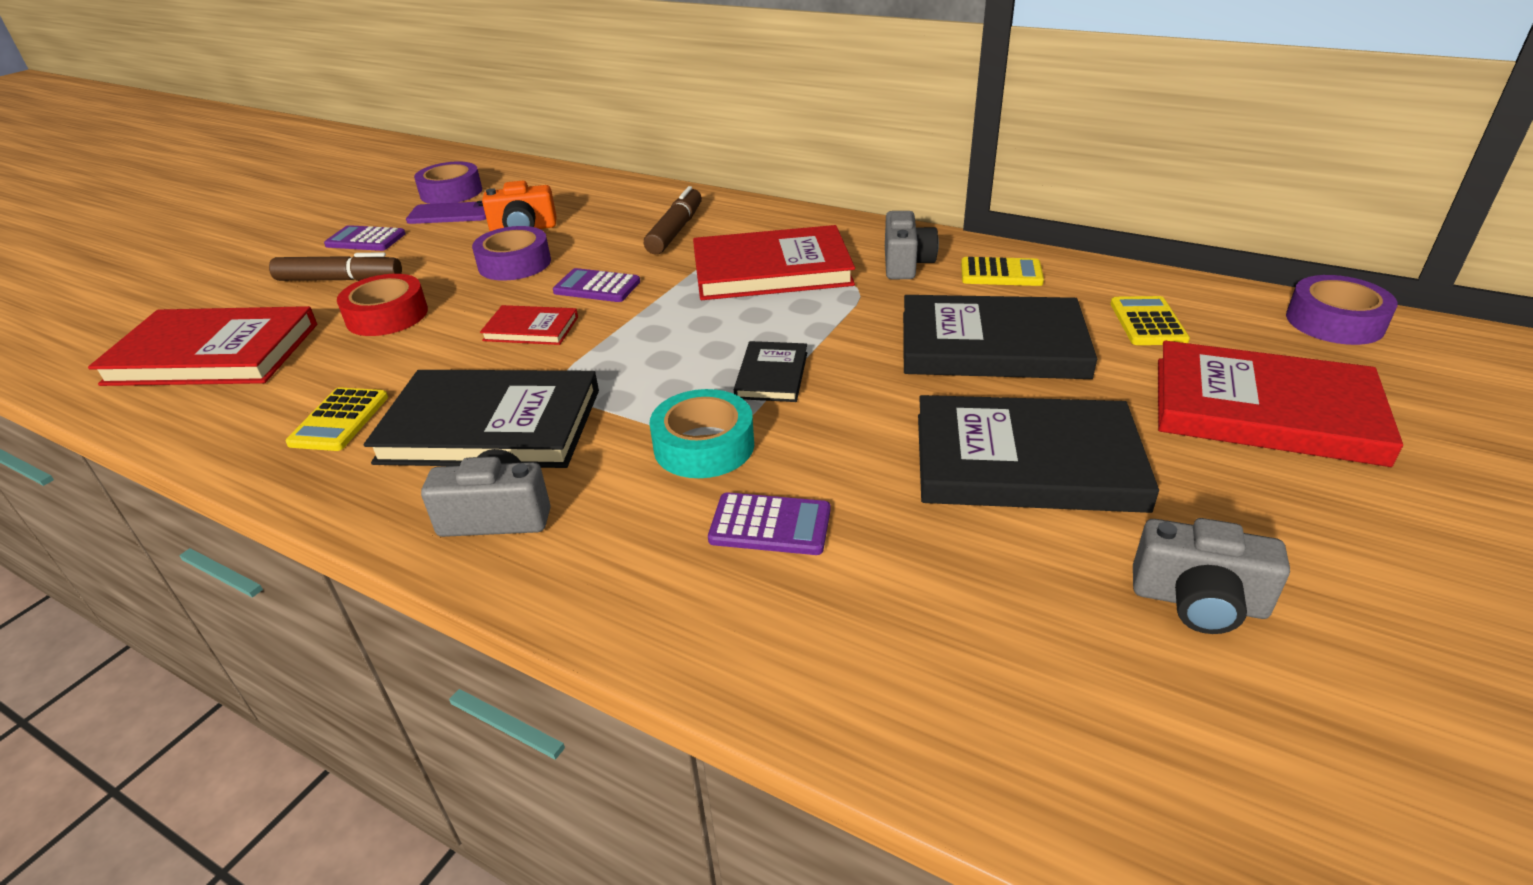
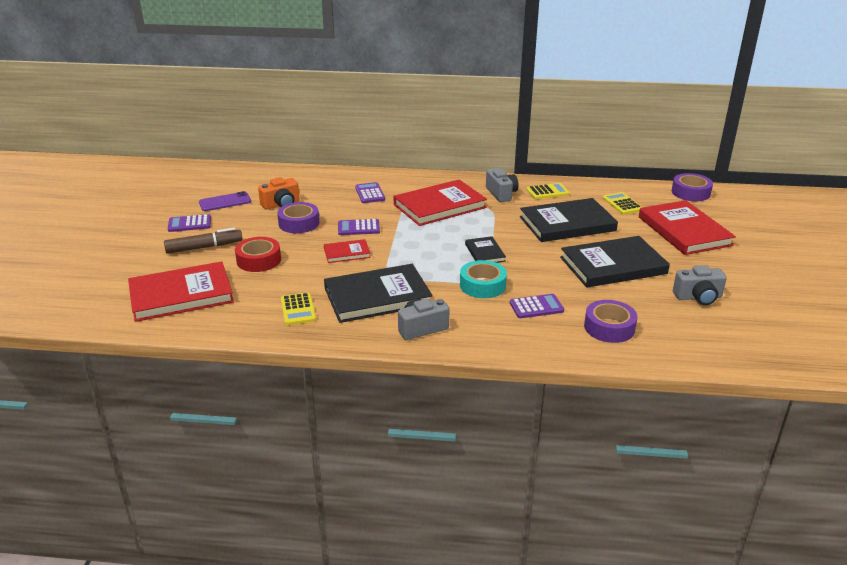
camera: 25 degrees left, 5 degrees down
(451, 192) = (208, 189): purple tape -> purple tape (609, 327)
(675, 231) = (370, 193): brown marker -> purple calculator
(1264, 410) = (684, 231): red book -> red book turned 75 degrees clockwise

